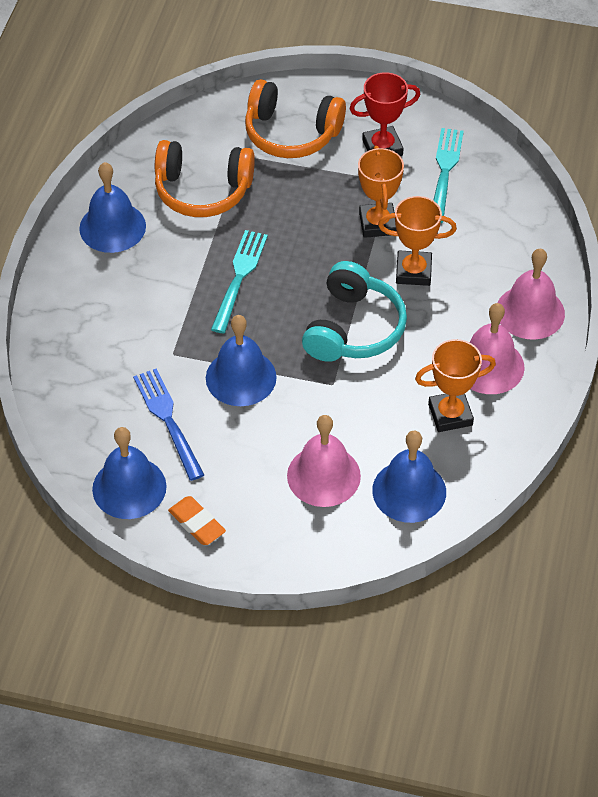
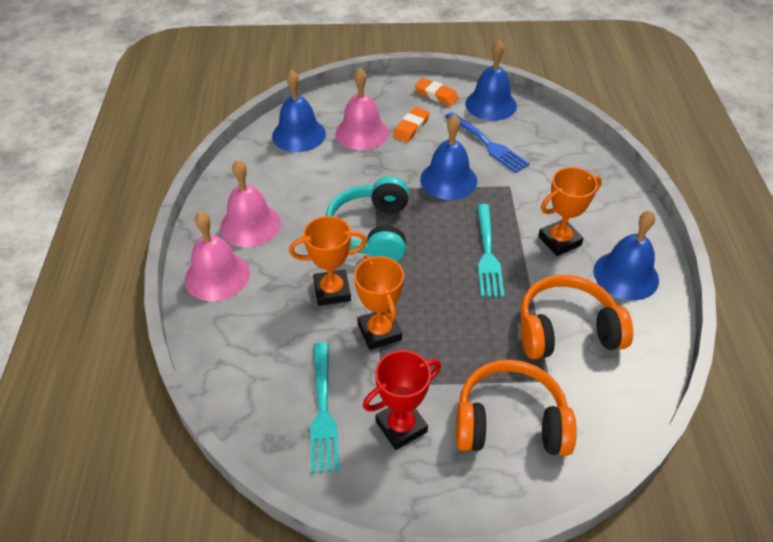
camera: 165 degrees right, 5 degrees down
(255, 470) = (411, 127): none -> orange eraser
(450, 415) = (277, 185): orange trophy -> orange trophy (559, 241)

